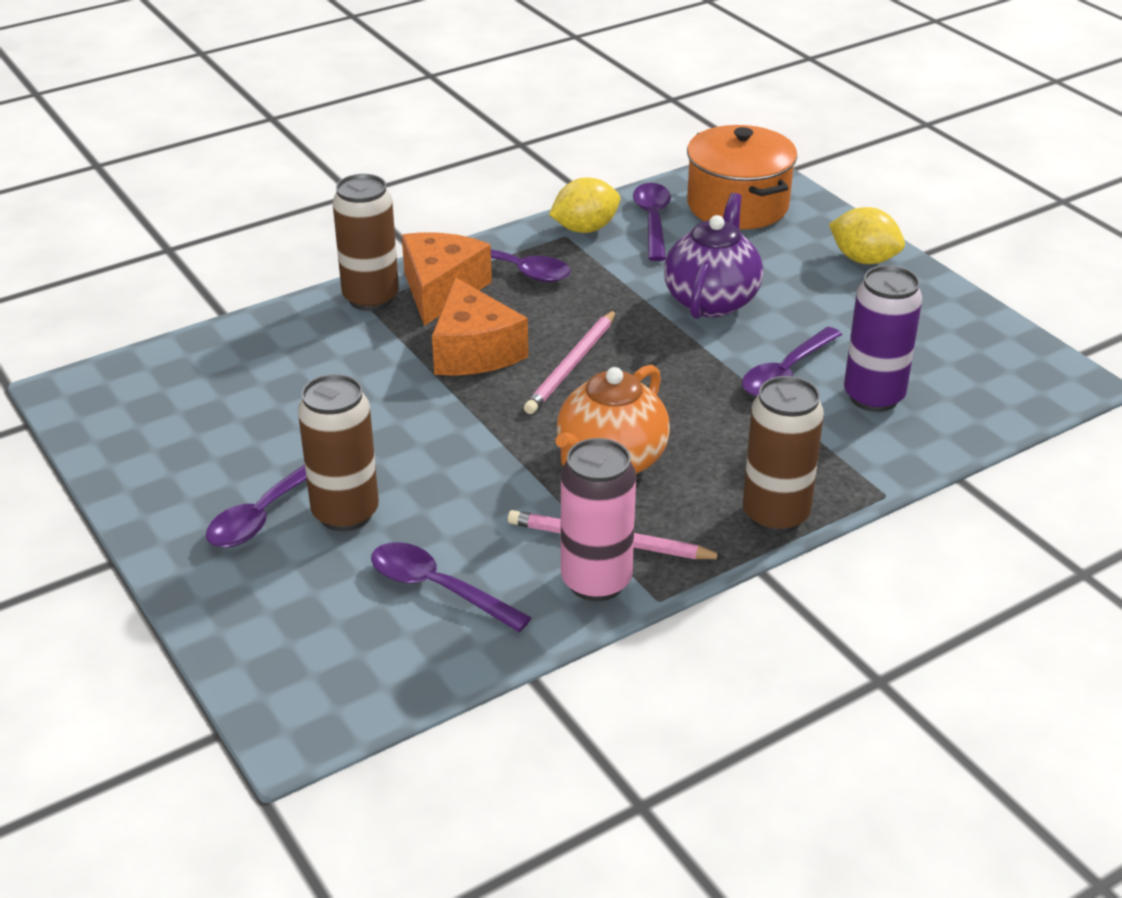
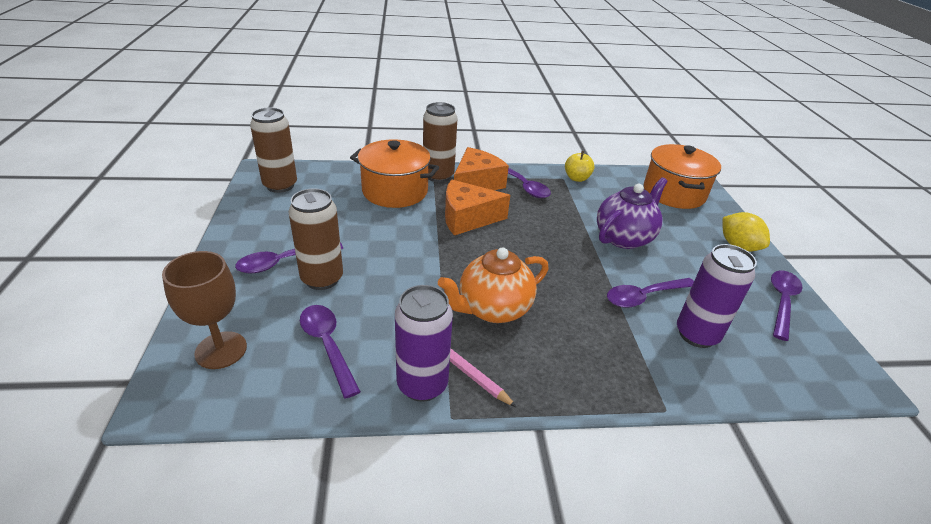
camera: 25 degrees right, 0 degrees up
(302, 650) = (221, 350): none -> brown goblet
(326, 348) = (395, 191): none -> orange pot
(474, 351) = (467, 218): orange cheese -> orange cheese turned 75 degrees clockwise
(572, 365) = (514, 244): pink pencil -> none
(585, 229) = (577, 178): yellow lemon -> yellow apple
(596, 581) = (422, 385): pink can -> purple can
(652, 221) = (618, 186): purple spoon -> purple spoon (781, 302)
(775, 515) = (575, 391): brown can -> brown can (280, 185)

